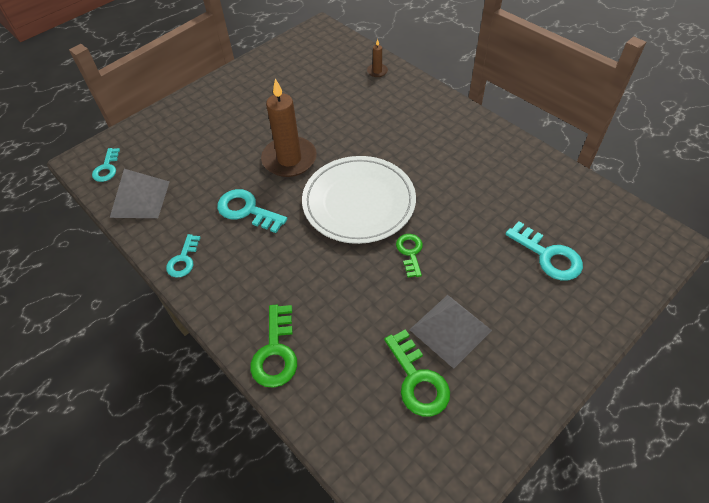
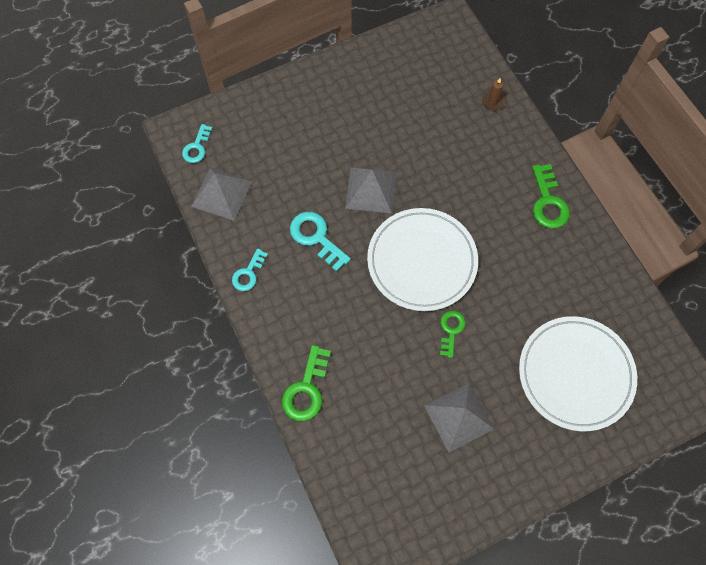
camera: 15 degrees right, 15 degrees up
(289, 159) = (370, 190): brown candle -> grey pyramid
(417, 380) = (415, 452): green key -> green key (548, 202)
(548, 256) = (575, 374): turquoise key -> white plate

